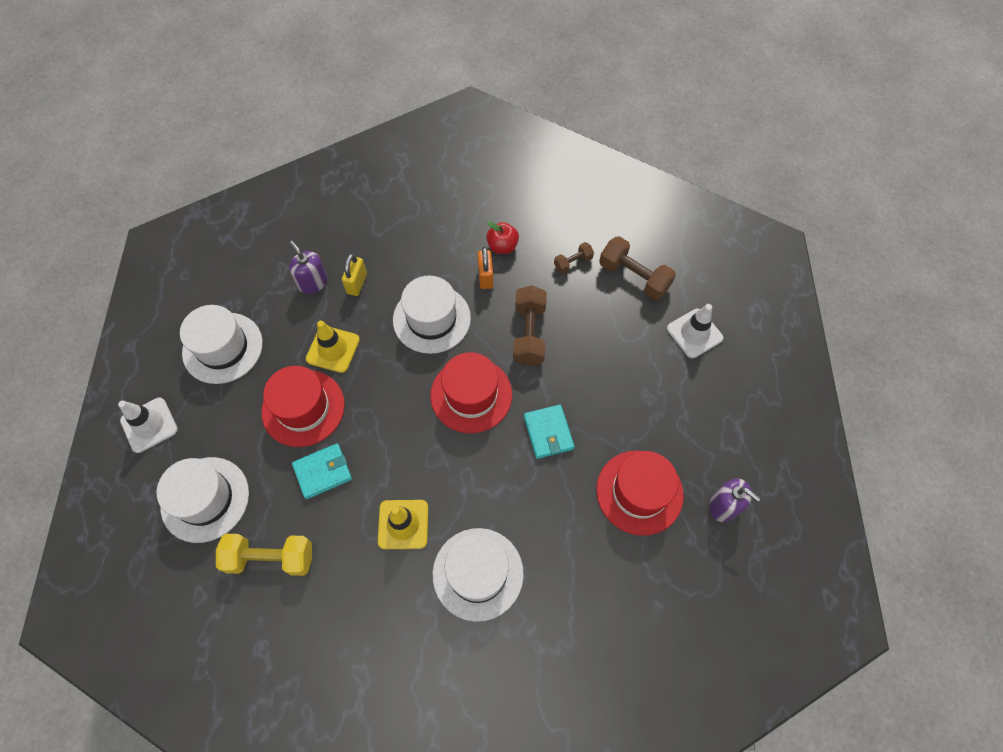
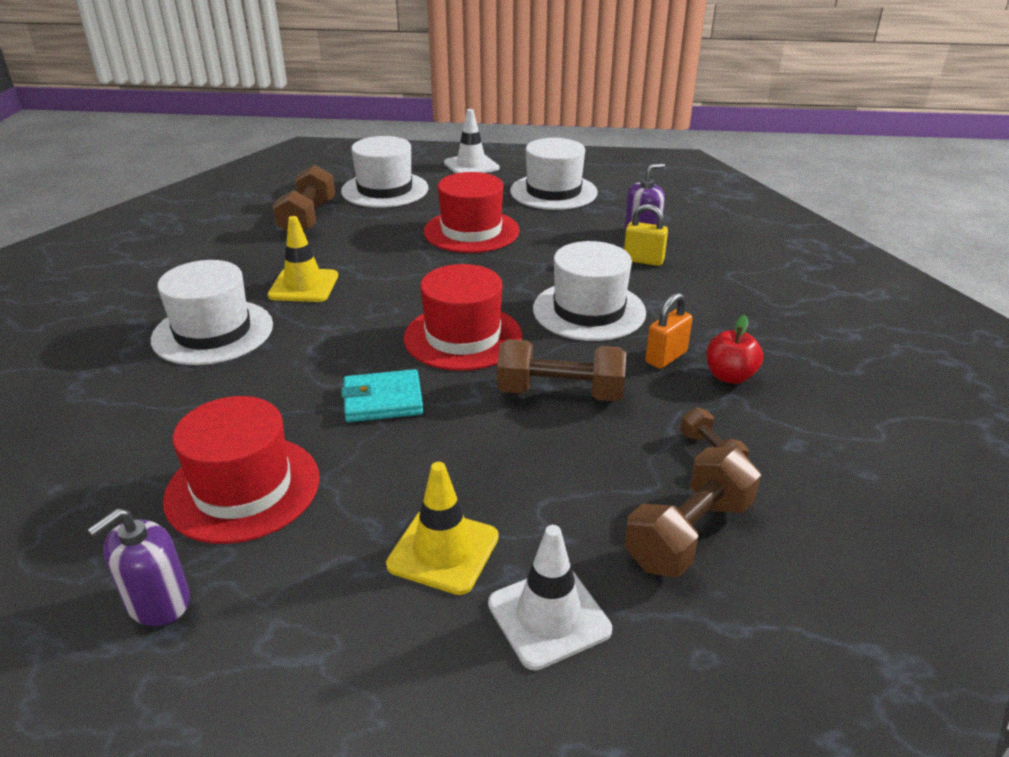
camera: 95 degrees right, 30 degrees down
(270, 558) = (308, 218): yellow dumbbell -> brown dumbbell
(323, 472) = (389, 242): turquoise wallet -> none
(333, 349) = (546, 246): yellow traffic cone -> yellow traffic cone (443, 551)
(485, 277) = (666, 357): orange padlock -> orange padlock turned 45 degrees counterclockwise

